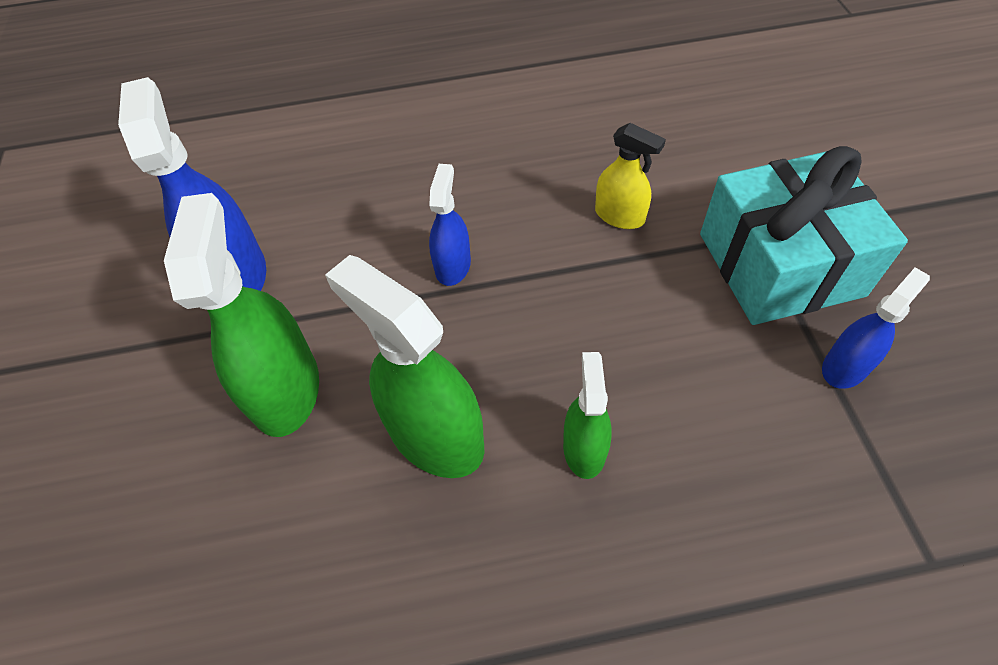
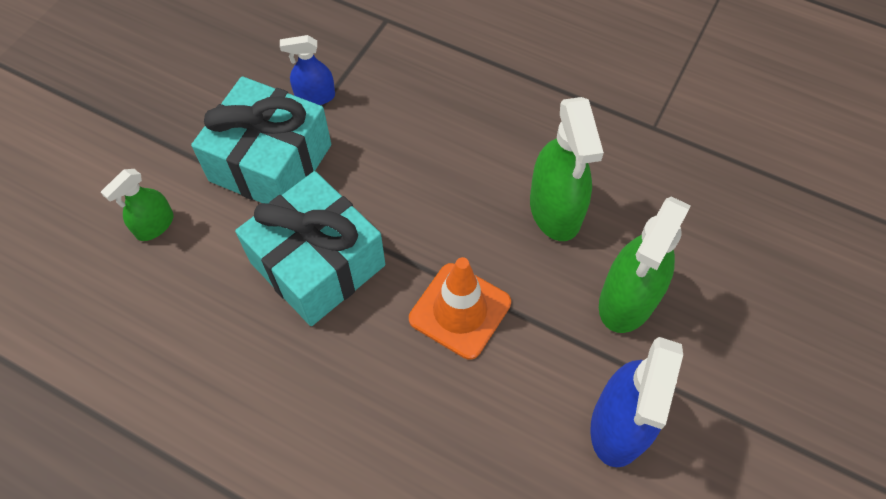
camera: 145 degrees left, 5 degrees up
(453, 265) = (460, 311): blue spray bottle -> orange traffic cone
(584, 448) = (483, 151): green spray bottle -> green spray bottle (155, 225)
(619, 216) = (317, 264): yellow spray bottle -> turquoise gift

